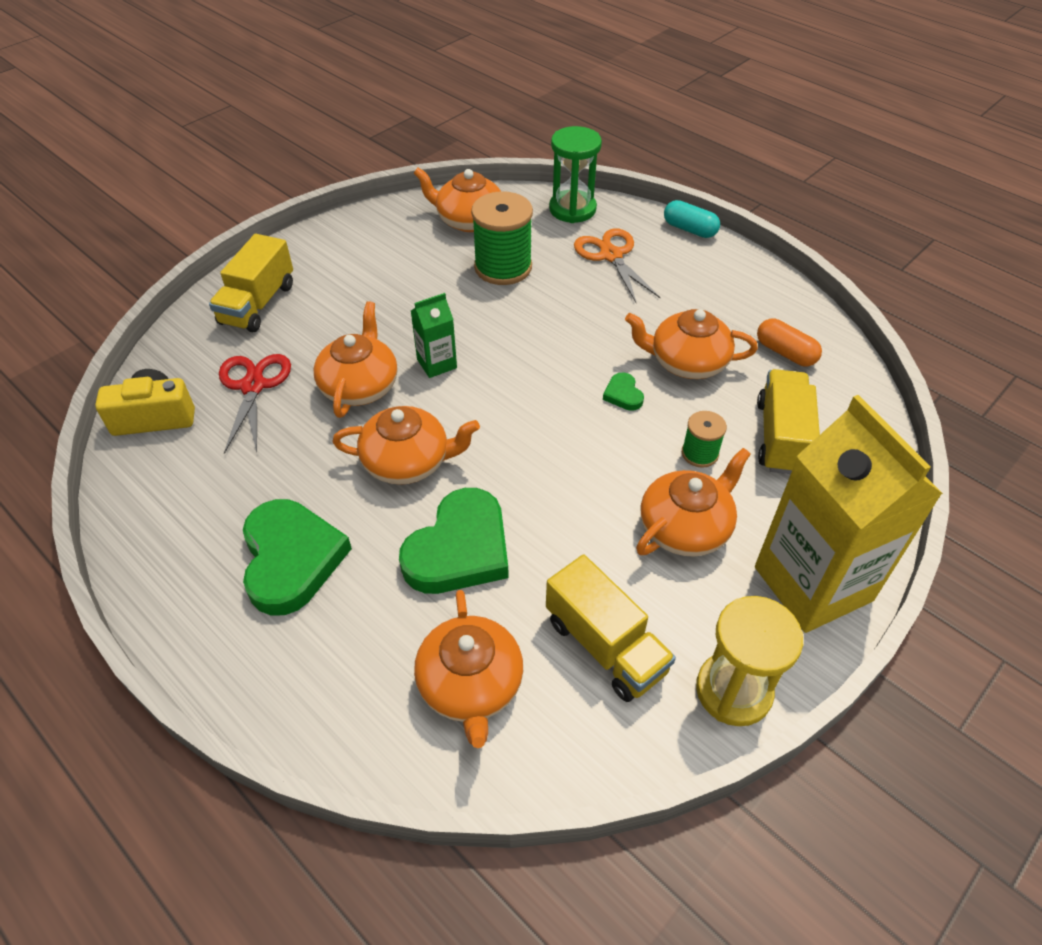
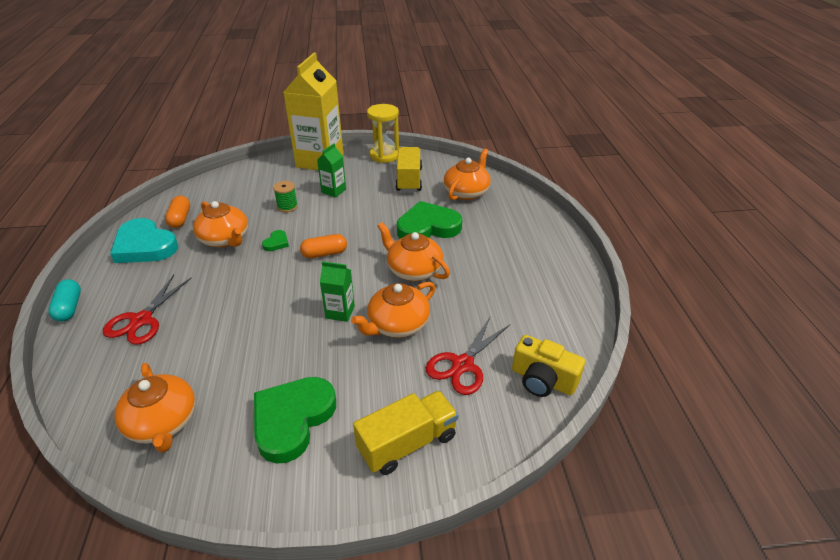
camera: 140 degrees left, 10 degrees down
(291, 559) = (505, 259): green heart -> green heart (292, 419)
(503, 267) = (210, 356): green spool -> none
(545, 416) = (324, 253): none -> orange capsule
(572, 209) = (88, 378): green hourglass -> none
(611, 255) = (141, 320): orange scissors -> red scissors
(685, 527) = (333, 191): orange teapot -> green carton
(750, 305) = (145, 246): none -> turquoise heart
(781, 437) = (248, 195): yellow truck -> none

